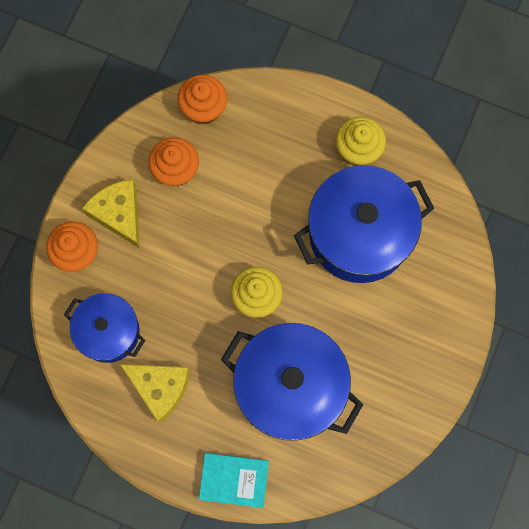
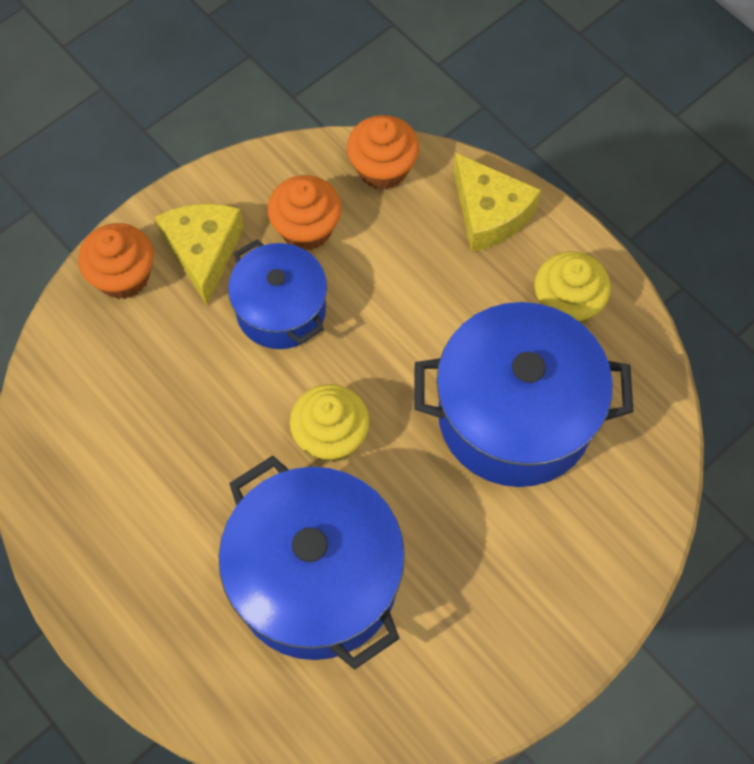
camera: 25 degrees right, 10 degrees down
(108, 332) = (109, 394): blue pot -> blue pot (281, 310)
(160, 388) = (137, 498): yellow cheese -> yellow cheese (489, 213)
(234, 480) = (171, 672): turquoise book -> none

